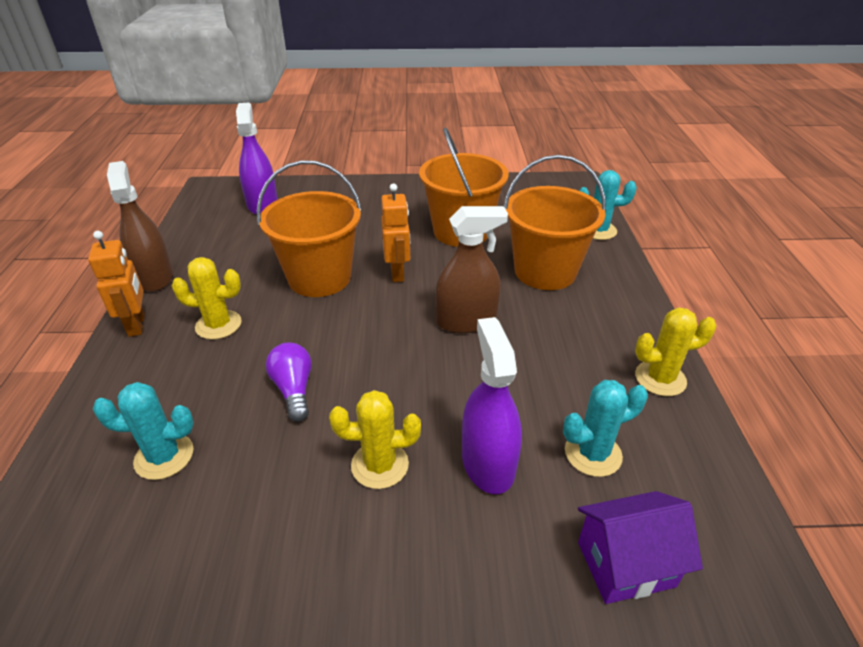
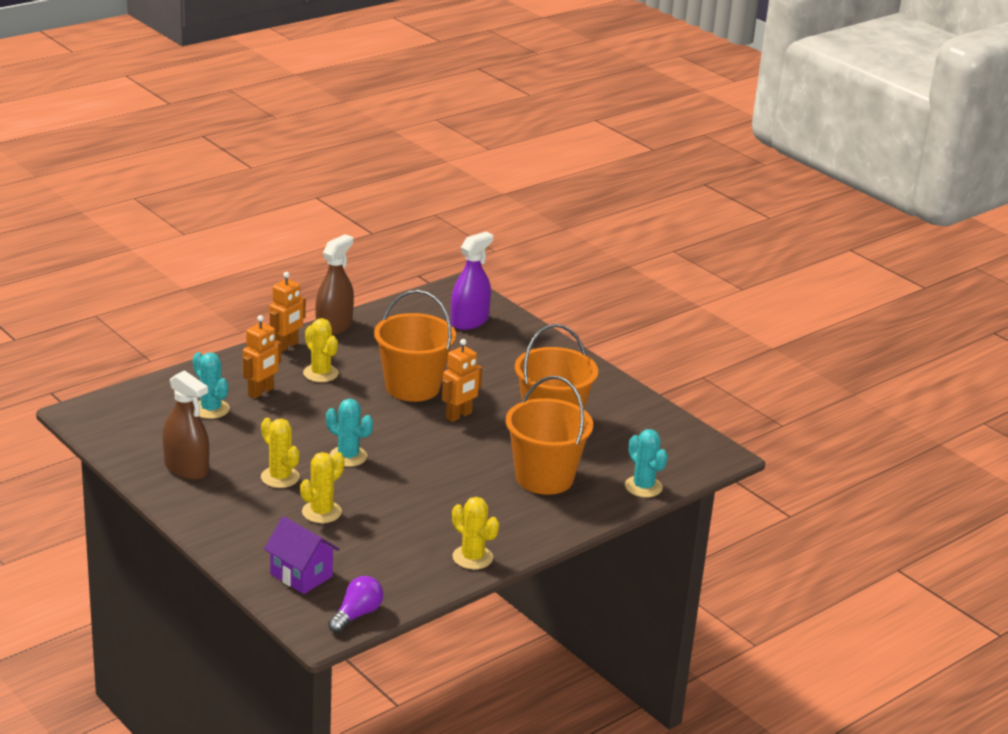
camera: 50 degrees right, 10 degrees down
(190, 389) = (261, 392): none -> orange robot
(294, 390) = (300, 426): purple light bulb -> purple light bulb (356, 615)
(466, 321) = (439, 463): brown spray bottle -> brown spray bottle (186, 468)
(488, 462) = (321, 512): purple spray bottle -> yellow cactus
(593, 453) = (370, 546): turquoise cactus -> turquoise cactus (348, 456)

